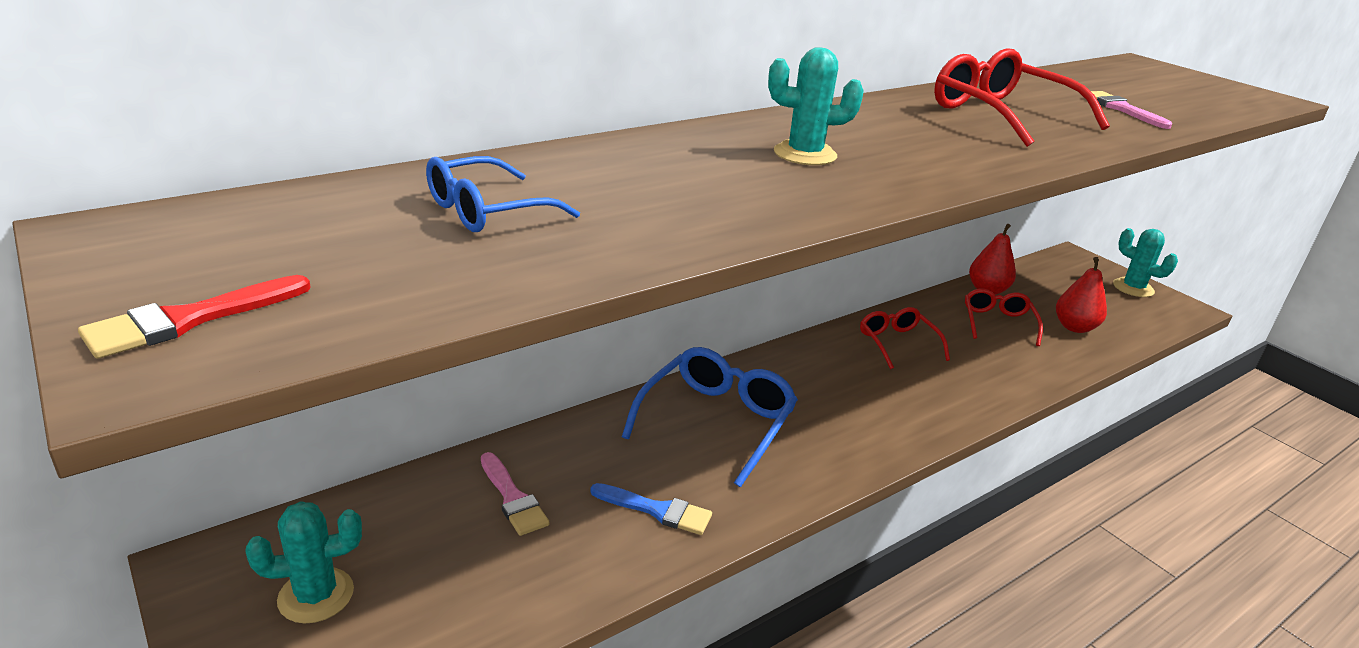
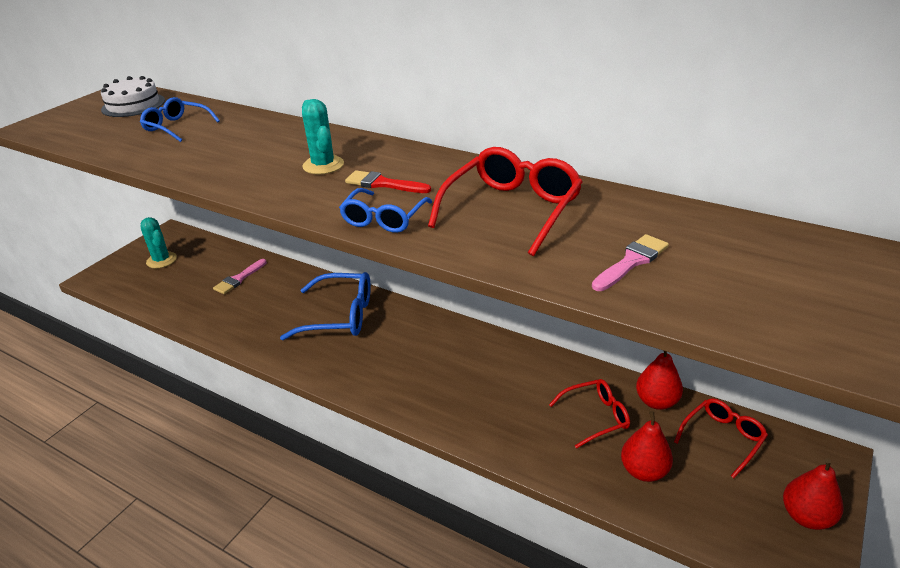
camera: 70 degrees right, 5 degrees up
(189, 320) = (61, 120): red brush -> red brush (383, 184)
(256, 231) = (133, 105): none -> white cake
(657, 510) = (250, 320): blue brush -> none
(897, 343) = (502, 366): red glasses -> red glasses (723, 438)
(994, 159) = (383, 219): none -> blue glasses
(1133, 288) = (806, 516): turquoise cactus -> red pear

